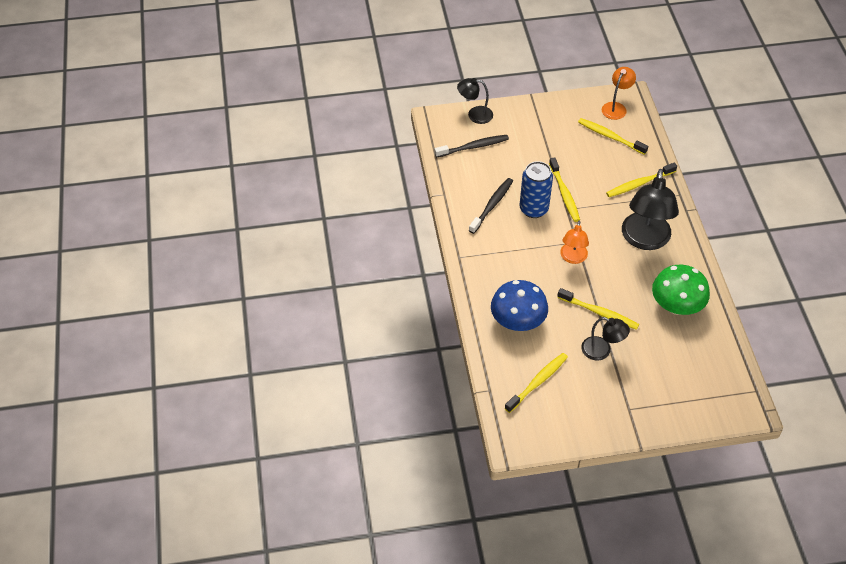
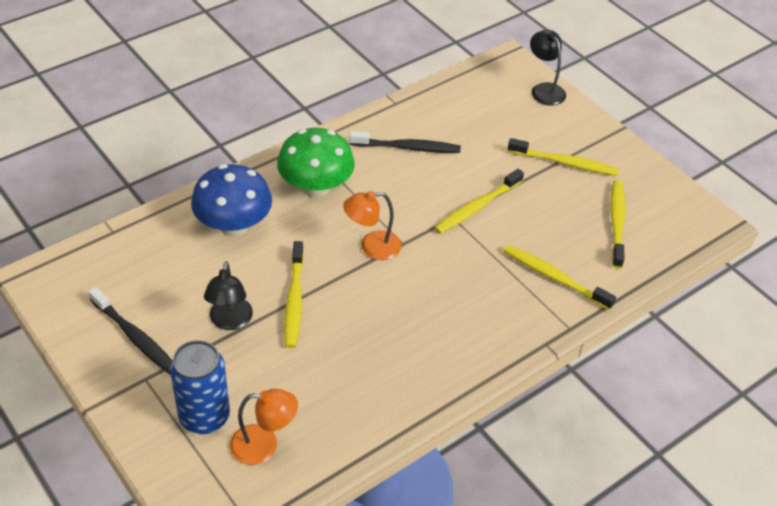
camera: 60 degrees right, 5 degrees down
(473, 147) = (490, 104): black toothbrush -> black toothbrush (135, 337)
(533, 209) = (429, 186): blue can -> blue can (204, 417)
(537, 382) = (146, 272): yellow toothbrush -> yellow toothbrush (565, 163)
(616, 107) = (677, 213): orange lamp -> orange lamp (264, 445)
(645, 240) = (455, 312): black lamp -> none
(676, 306) = (356, 381): green mushroom -> green mushroom (316, 187)

